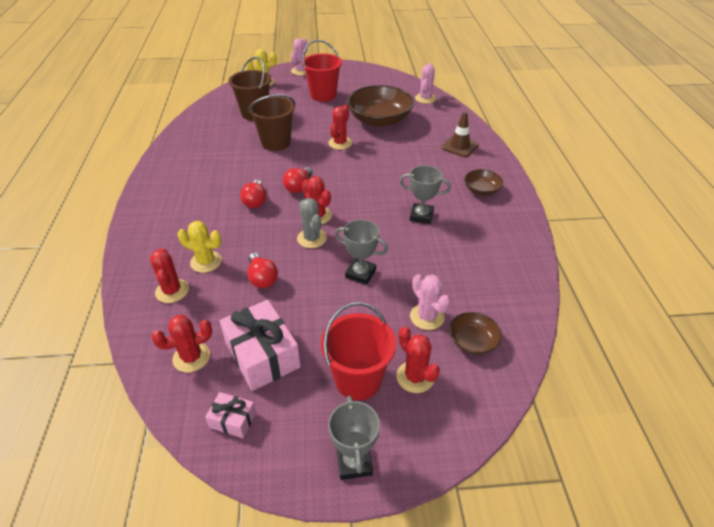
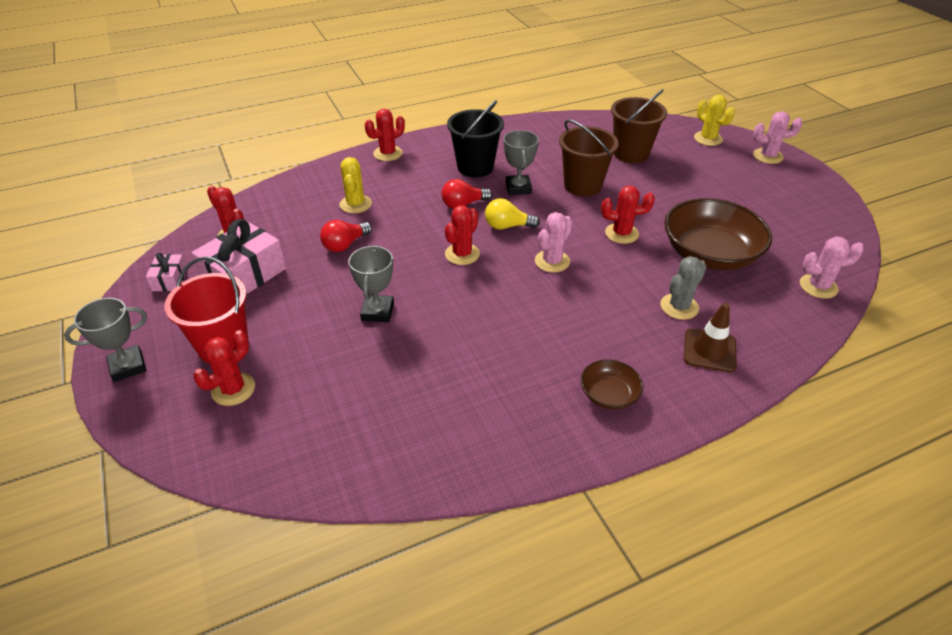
camera: 70 degrees right, 0 degrees up
(172, 291) = (310, 199): red cactus -> red cactus (388, 153)
(209, 183) = (475, 167): none -> black bucket
(299, 187) = (507, 226): red light bulb -> yellow light bulb
(312, 238) = (421, 260): grey cactus -> grey cactus (679, 307)
(323, 95) = (725, 190): red bucket -> none
(421, 216) = (509, 341): grey trophy -> grey trophy (518, 188)
(427, 317) = (325, 382): pink cactus -> pink cactus (552, 261)
(473, 341) = (295, 431): brown bowl -> none

